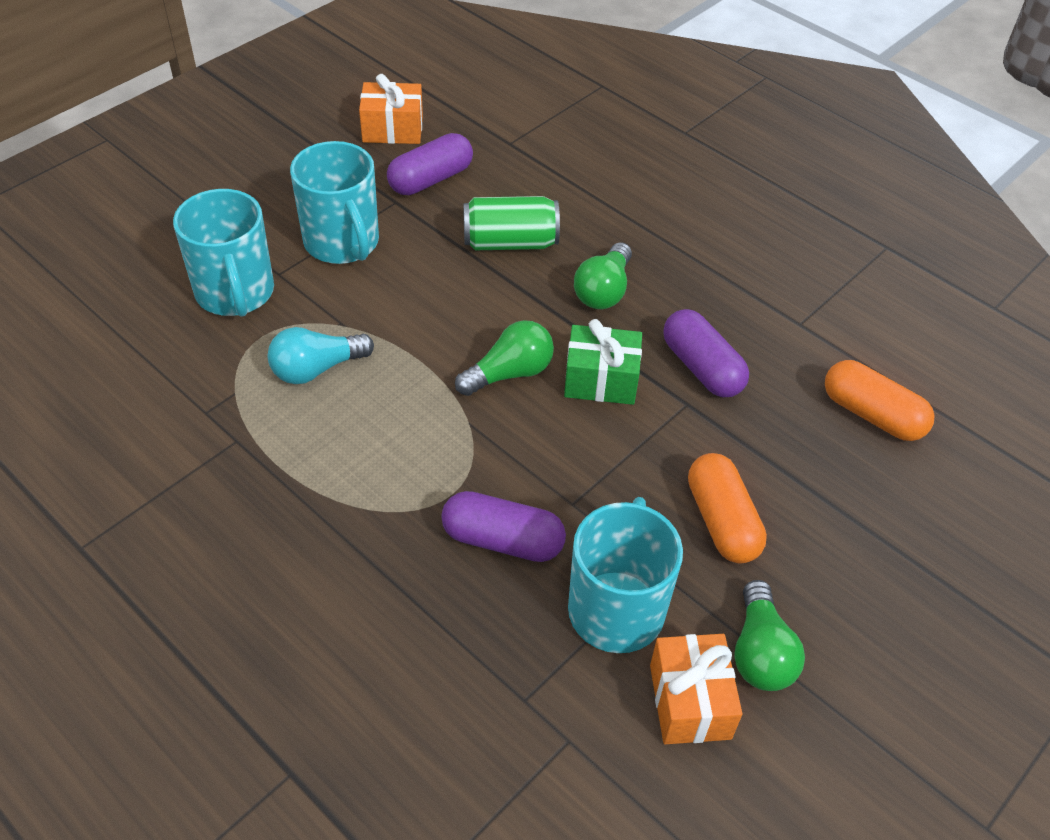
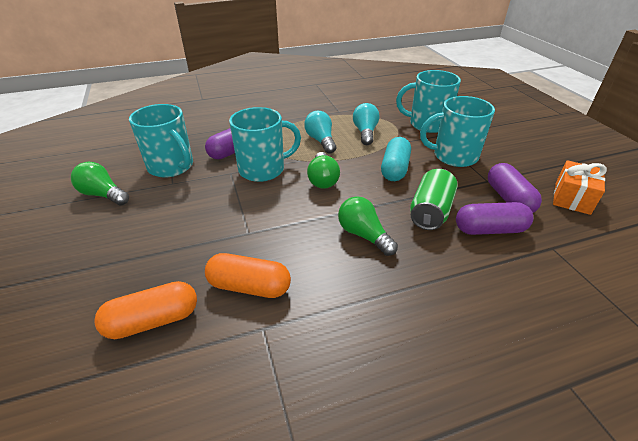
camera: 120 degrees right, 10 degrees down
(385, 422) = (321, 141): none -> turquoise light bulb
(424, 299) = (394, 169): none -> turquoise capsule
(533, 462) = (263, 169): none -> turquoise mug
(601, 380) = (293, 207): green gift -> none
(690, 701) = (115, 169): orange gift -> none
(702, 368) = (268, 251): purple capsule -> purple capsule (489, 230)
(722, 521) = (169, 212): orange capsule -> orange capsule (249, 286)

